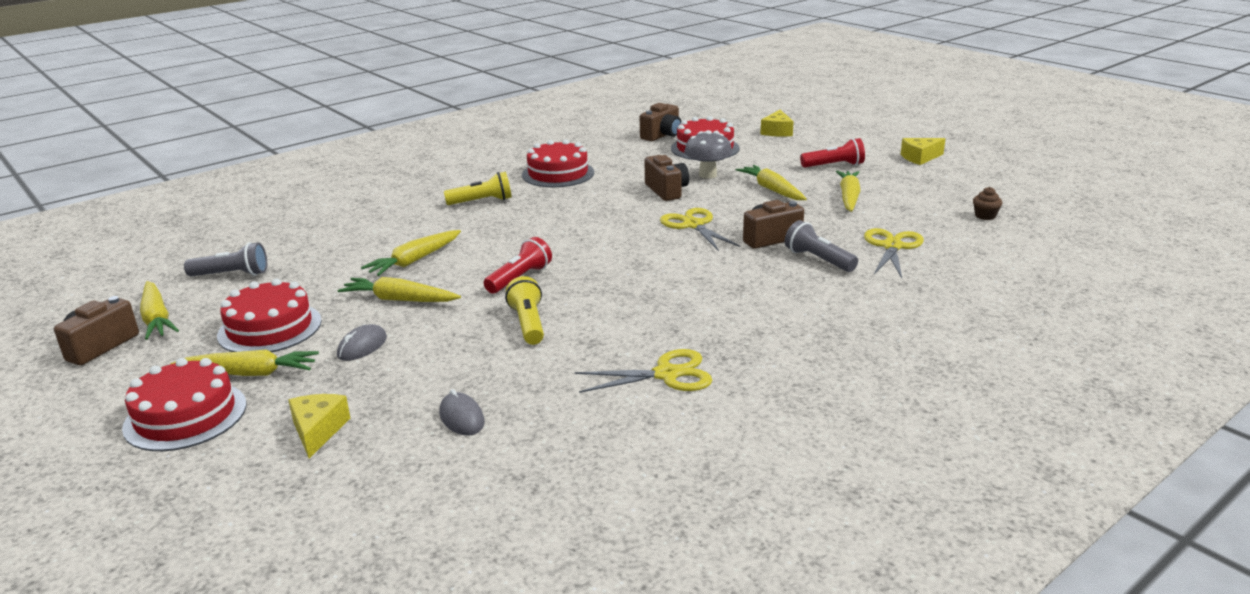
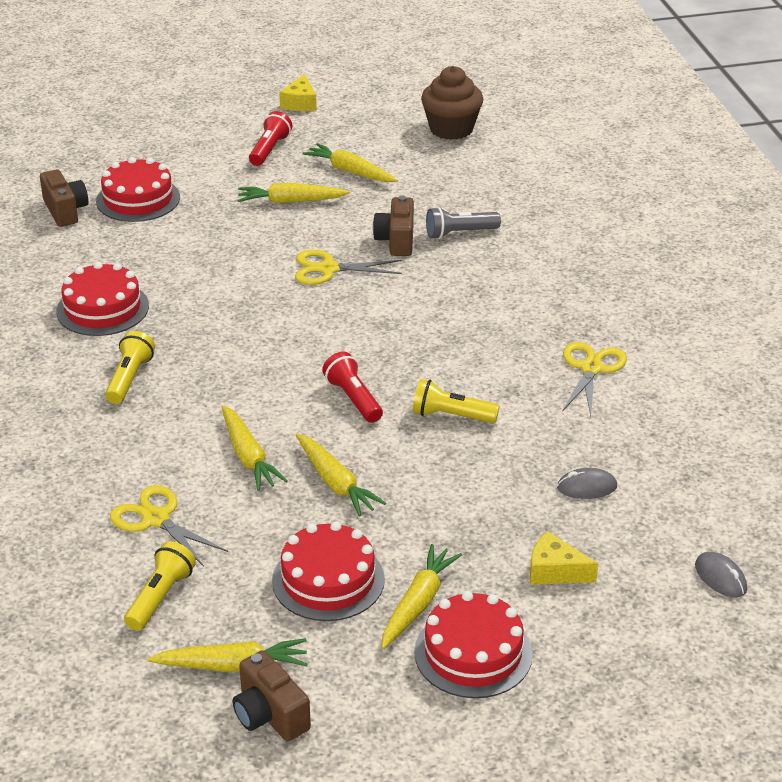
camera: 65 degrees left, 10 degrees up
(232, 275) = (160, 597): grey flashlight -> yellow flashlight
(362, 347) = (418, 523): grey mouse -> grey mouse (720, 577)
(399, 300) = (335, 483): yellow carrot -> yellow carrot turned 75 degrees counterclockwise
(666, 191) = (229, 257): brown camera -> none
(707, 175) = (214, 222): grey mushroom -> none
(777, 131) = (142, 144): yellow cheese -> none
(892, 246) = (467, 191): yellow scissors -> yellow scissors (156, 519)
(985, 216) = (451, 129): brown cupcake -> brown cupcake, size x2.34

